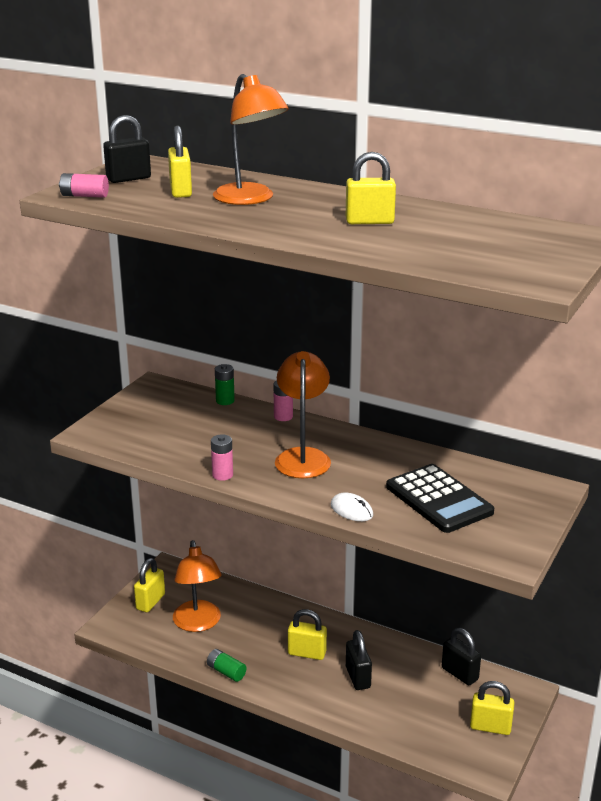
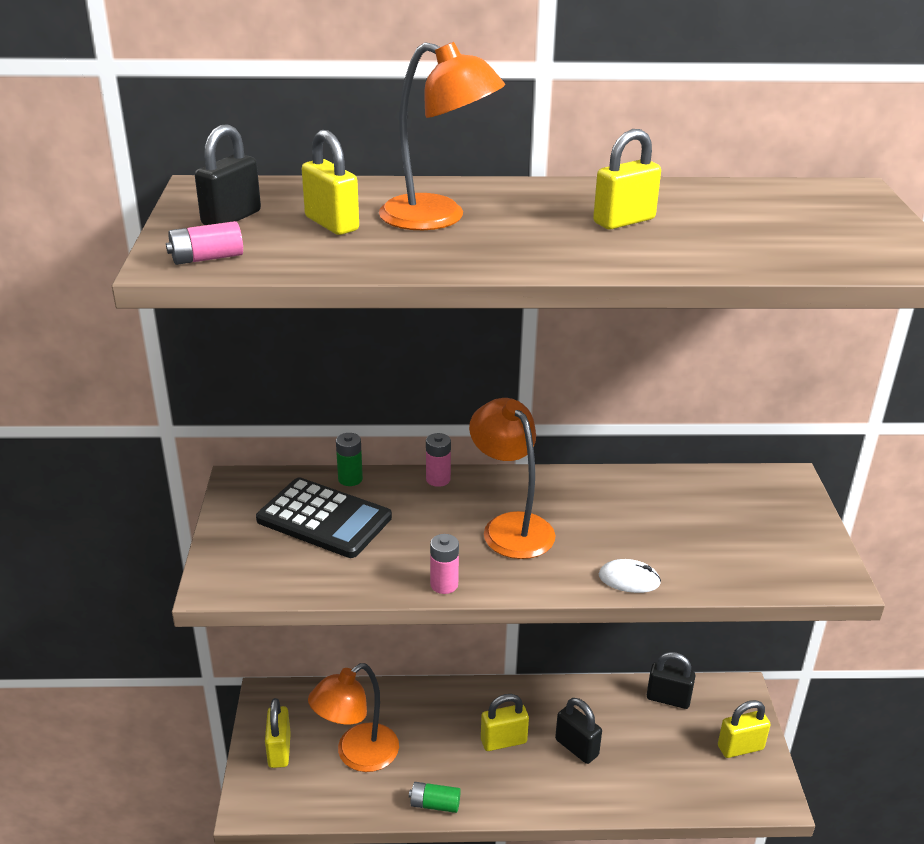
camera: 30 degrees left, 5 degrees up
(198, 623) = (357, 755): orange lamp -> orange lamp turned 90 degrees clockwise
(439, 499) = (700, 532): black calculator -> black calculator (324, 519)

